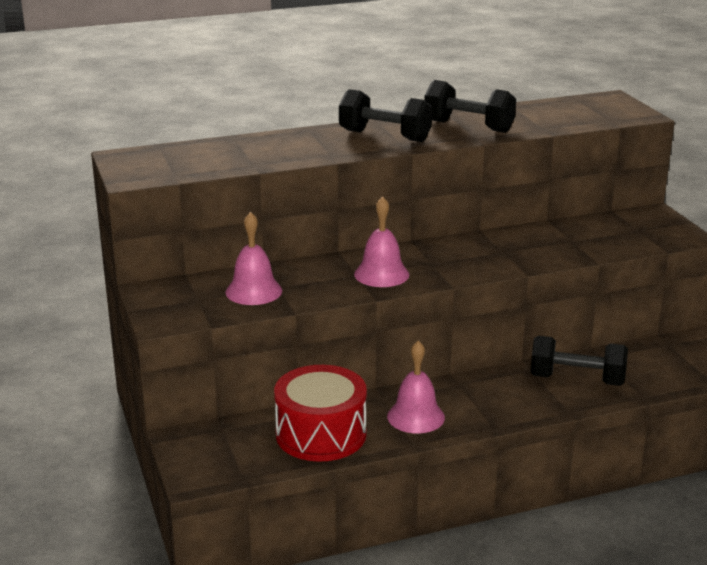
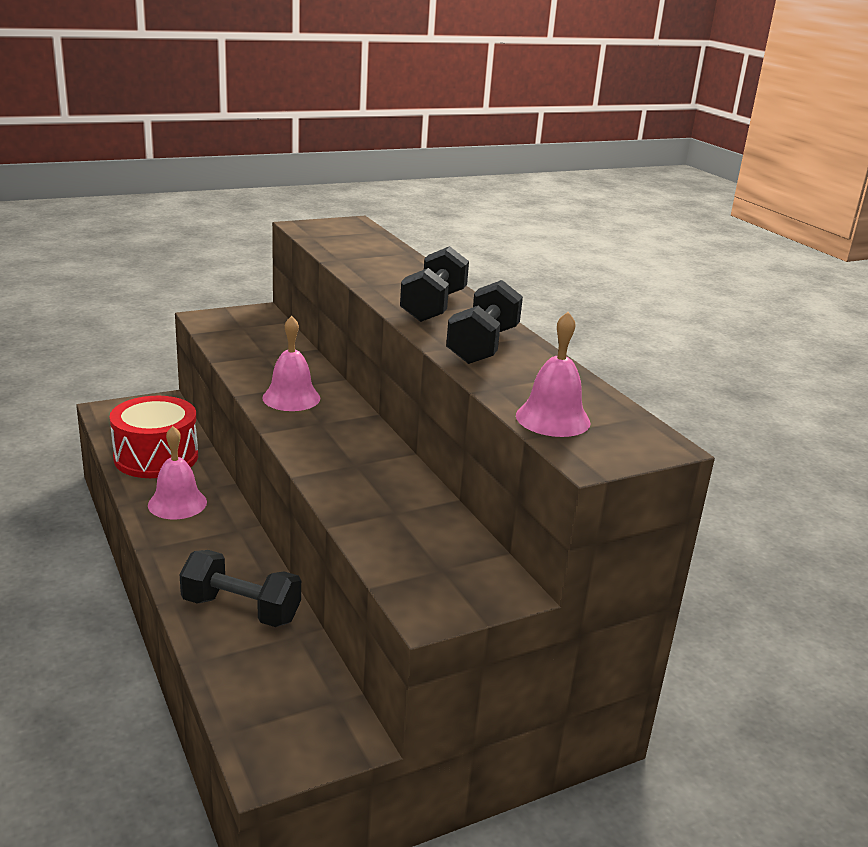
camera: 80 degrees right, 0 degrees up
(253, 291) = (255, 346): pink bell -> pink bell (553, 419)
(576, 380) = (241, 610): black dumbbell -> black dumbbell turned 75 degrees counterclockwise

